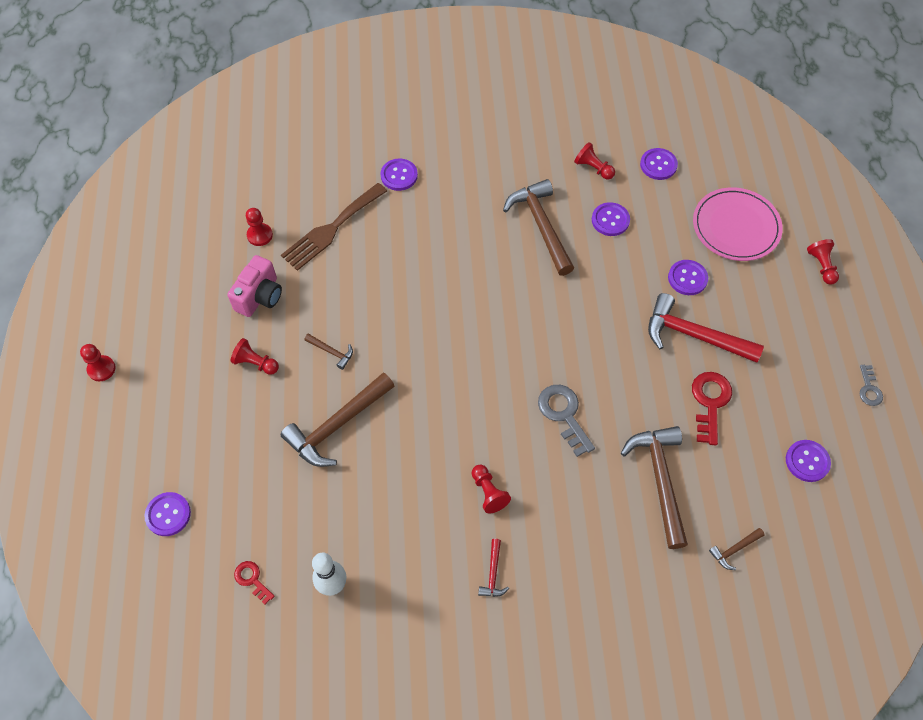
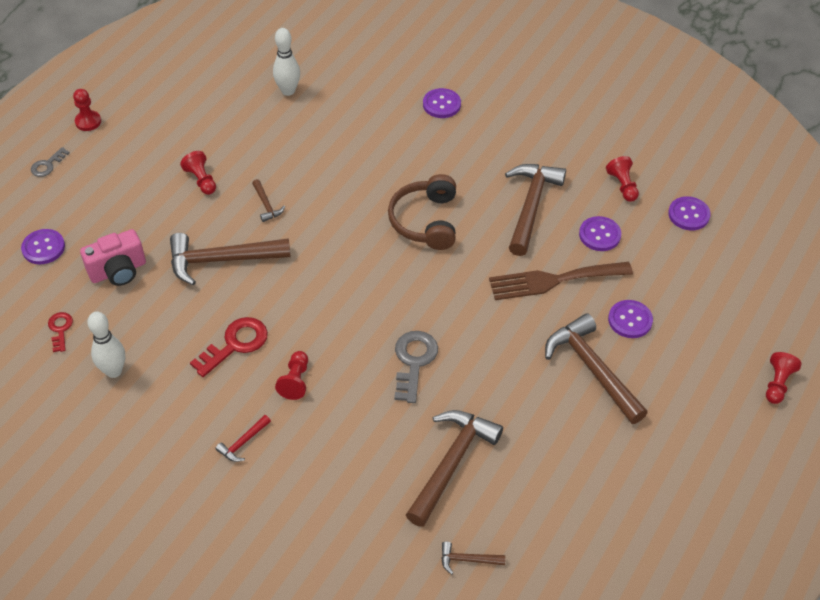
camera: 35 degrees right, 10 degrees down
(260, 235) = (288, 91): red pawn -> white bowling pin
(260, 296) = (248, 134): pink camera -> pink camera (118, 271)
(331, 229) = (349, 115): brown fork -> brown fork (553, 280)
(472, 287) = (426, 221): none -> brown headphones
(694, 335) = (592, 369): red hammer -> brown hammer
(710, 402) = (556, 431): red key -> red key (235, 344)
(736, 226) = (719, 304): pink plate -> none
(807, 461) = (606, 534): purple button -> none
(869, 389) = (728, 513): grey key -> grey key (47, 165)

